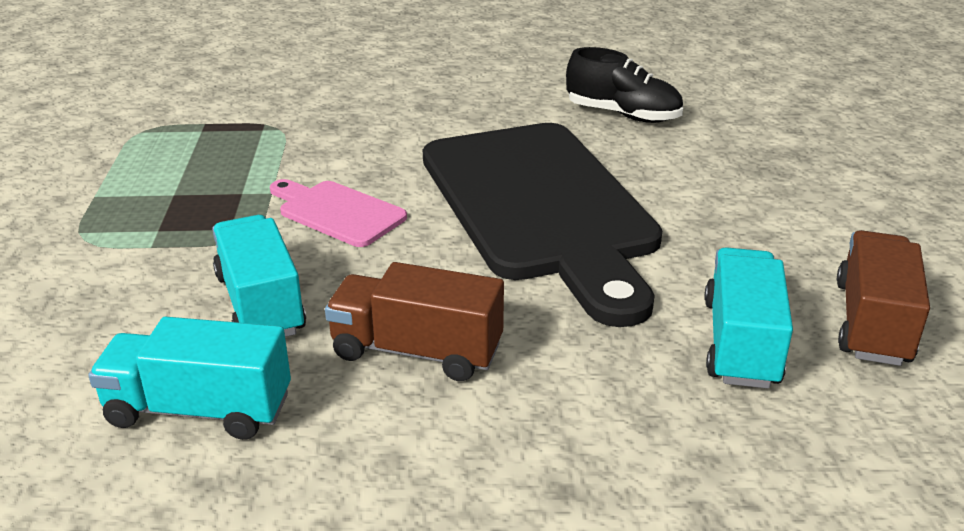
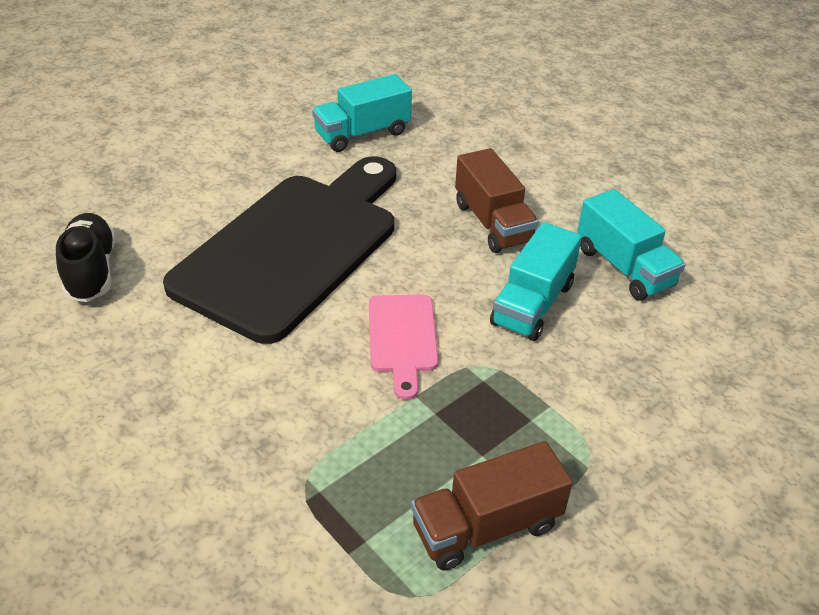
camera: 130 degrees left, 10 degrees up
(872, 323) = (301, 105): brown truck -> brown truck (486, 526)

